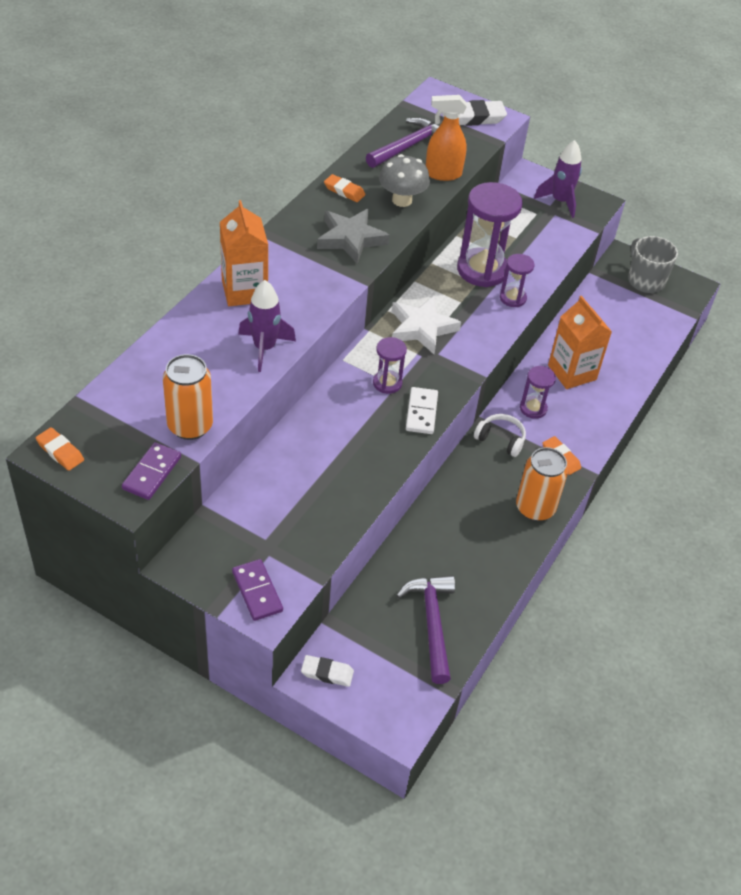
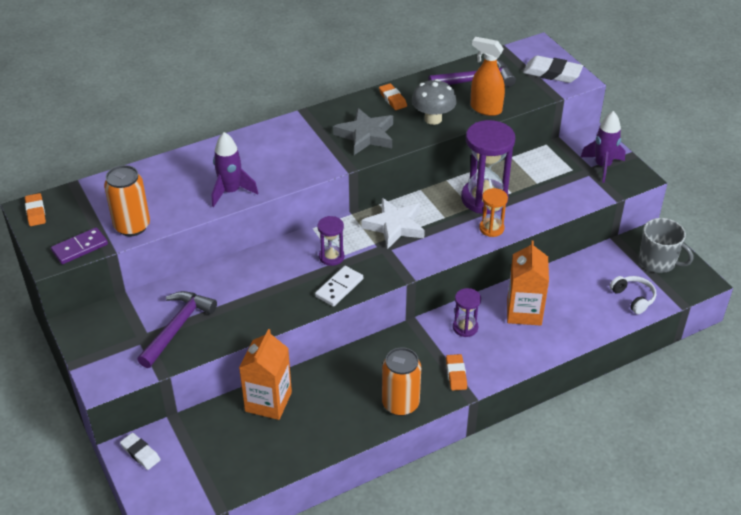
camera: 35 degrees right, 5 degrees down
(244, 291) = (252, 147): orange carton -> orange carton (268, 402)
(257, 591) = (110, 365): purple domino -> none
(431, 623) = (245, 453): purple hammer -> purple hammer (177, 327)
(500, 439) = (417, 341): white headphones -> white headphones (633, 298)
(512, 298) = (491, 228): purple hourglass -> orange hourglass
(645, 280) = (658, 261): grey mug -> grey mug turned 120 degrees clockwise

